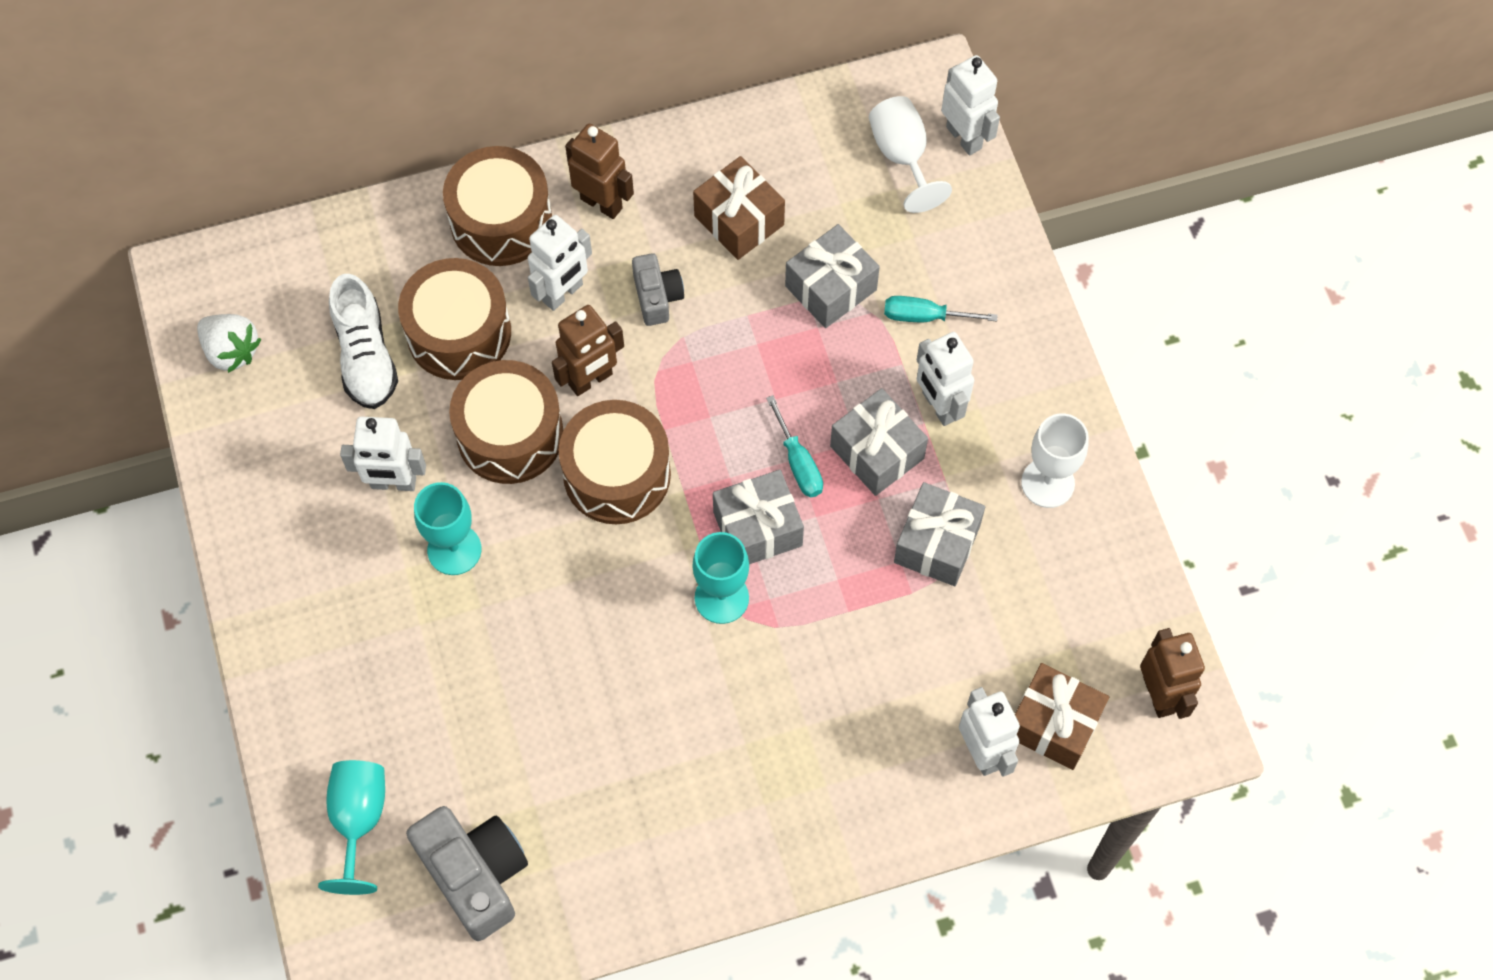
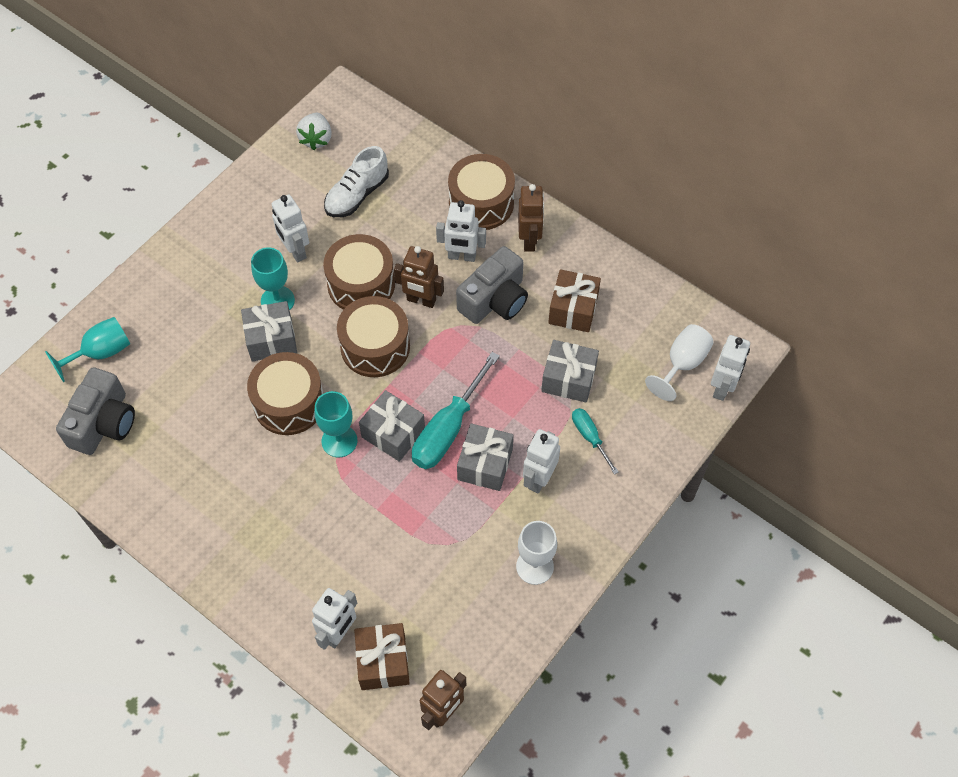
camera: 55 degrees right, 5 degrees down
(459, 333) = (401, 225): brown drum -> brown drum (289, 403)
(657, 297) = (495, 300): grey camera -> grey camera, size x1.74
(798, 462) = (448, 428): turquoise screwdriver -> turquoise screwdriver, size x1.86
(937, 544) = (451, 530): grey gift -> grey gift (271, 339)

